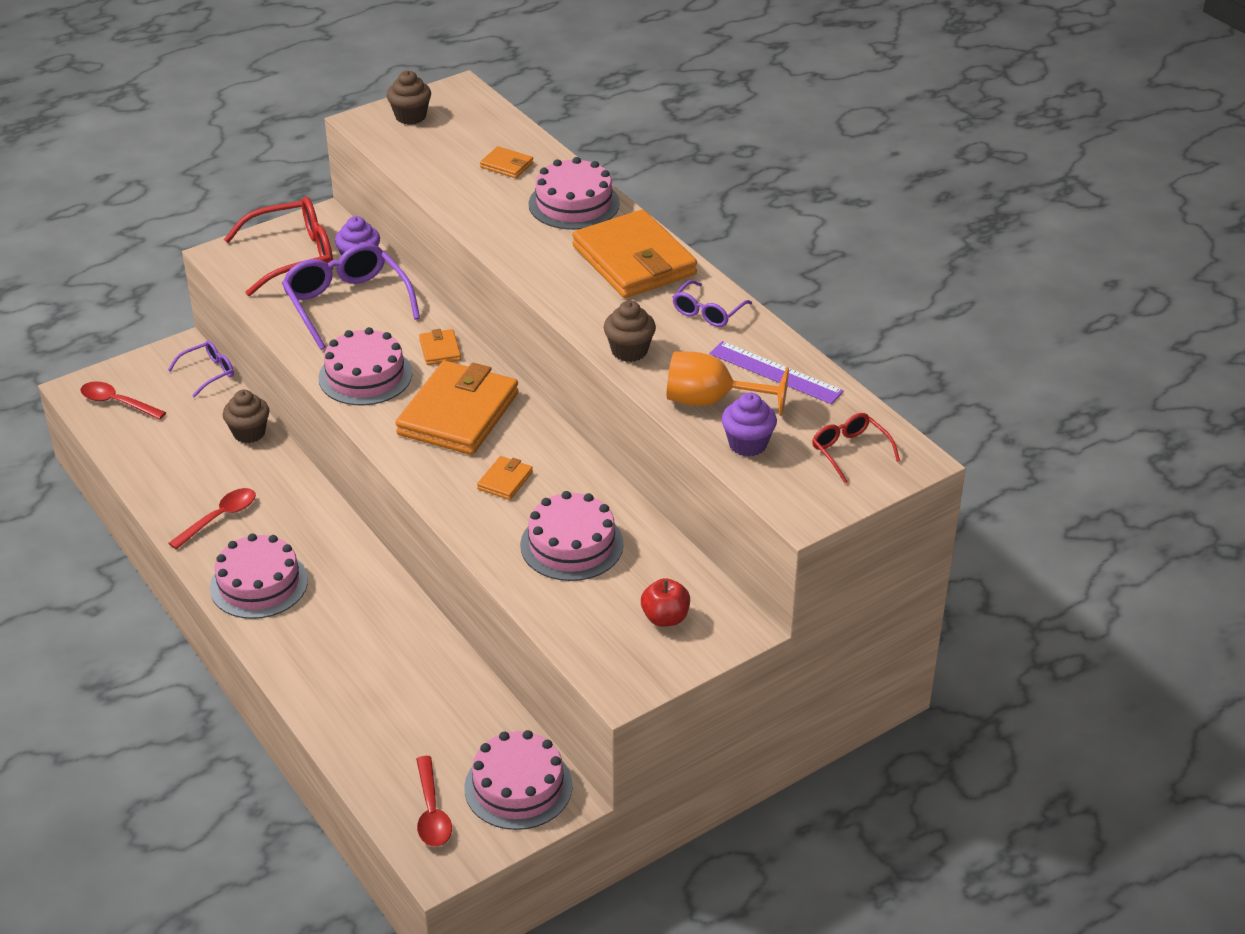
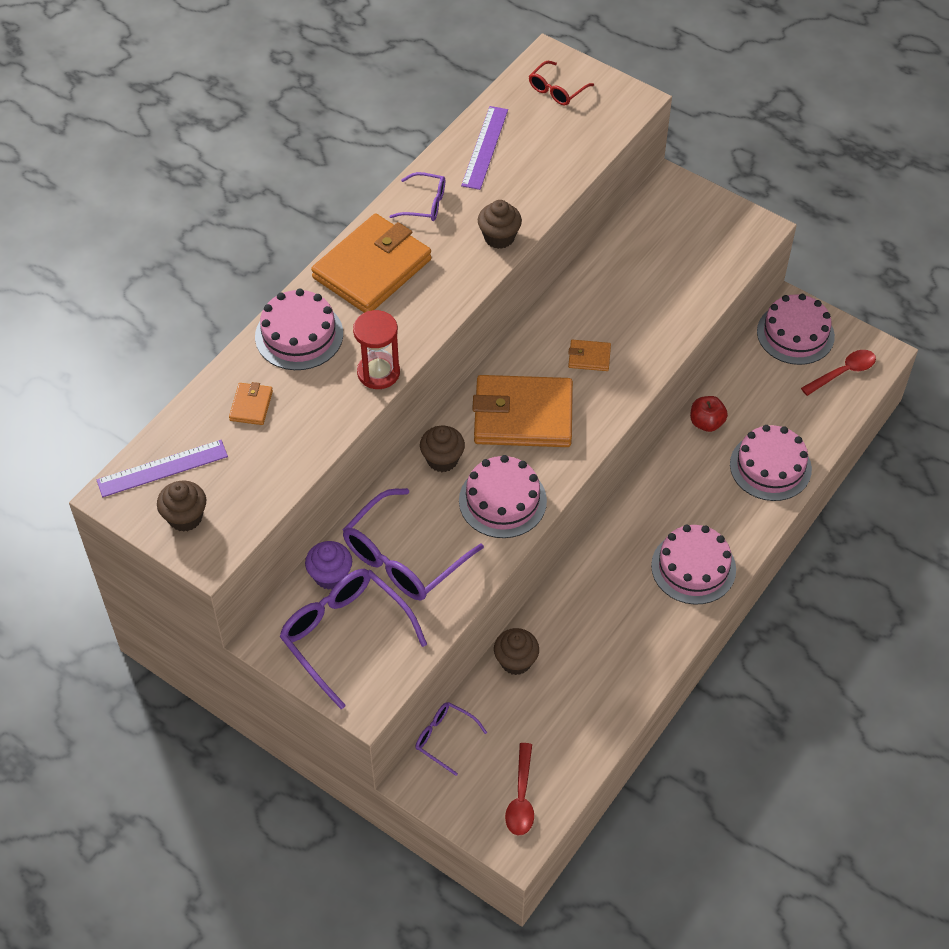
camera: 110 degrees left, 15 degrees up
(219, 518) = (634, 632): red spoon -> none
(294, 257) = (344, 635): red glasses -> purple glasses
(440, 350) = (442, 459): orange wallet -> brown cupcake
(470, 113) = (162, 468): none -> purple ruler
(496, 239) = (378, 372): none -> red hourglass
(571, 544) = (638, 295): pink cake -> pink cake (770, 466)
(665, 618) = (683, 224): red apple -> red apple (706, 423)
(712, 401) = (538, 174): orange goblet -> none
(747, 444) = (577, 143): purple cupcake -> none

